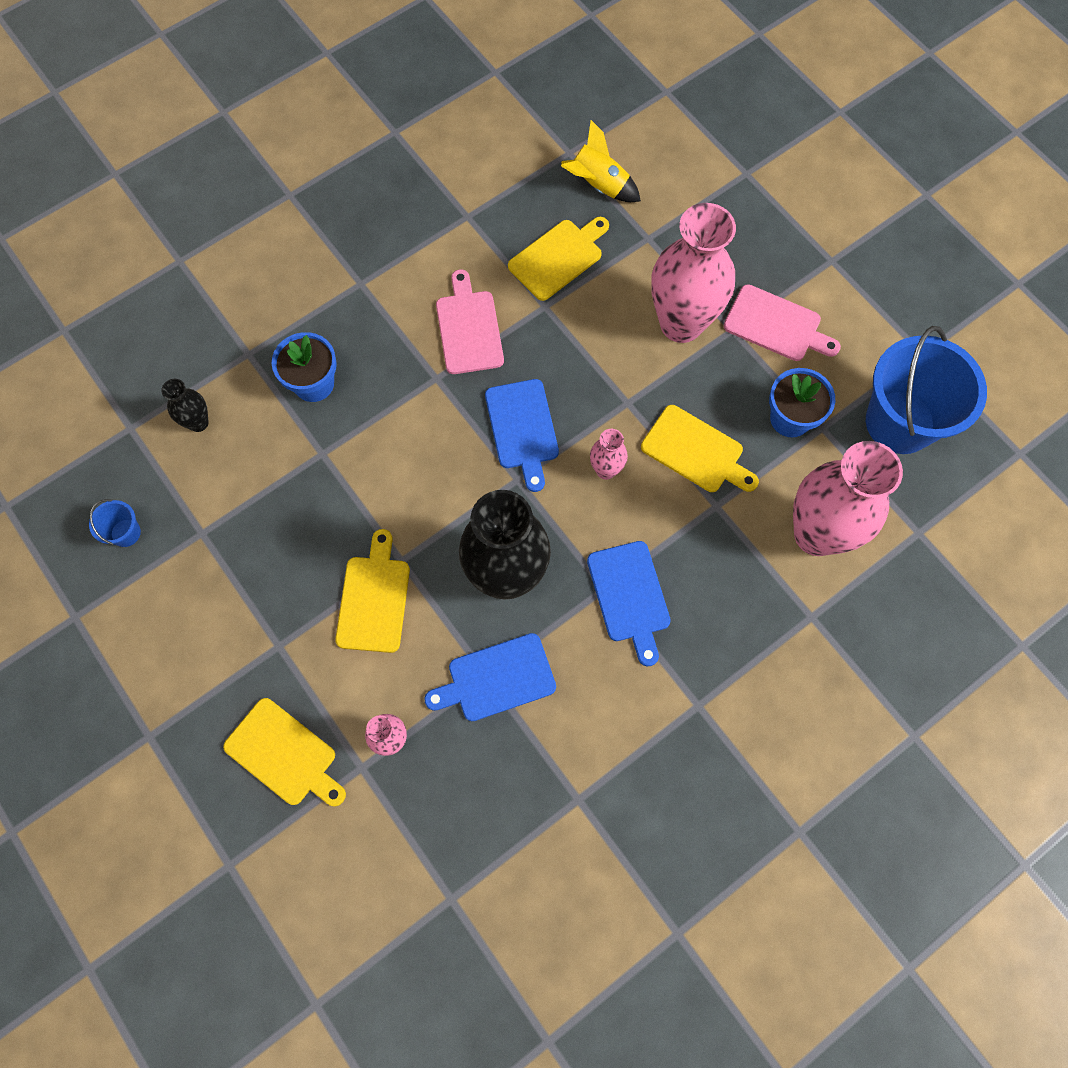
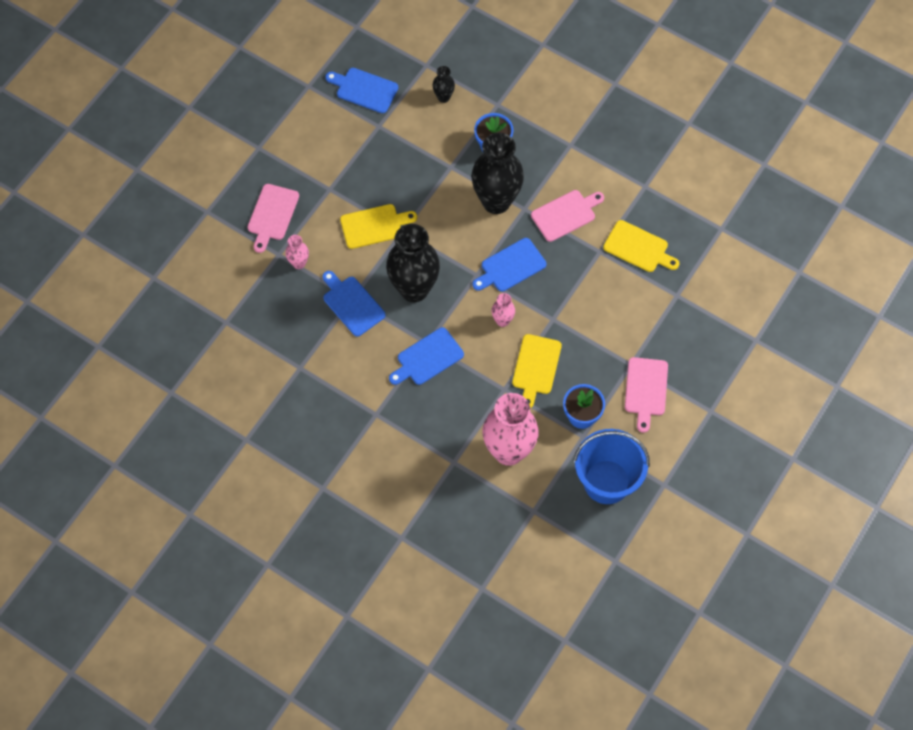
camera: 70 degrees right, 5 degrees down
(125, 533) = (364, 89): blue bucket -> blue cutting board
(284, 754) = (272, 215): yellow cutting board -> pink cutting board
(408, 411) = (496, 201): none -> black vase
(598, 185) = (703, 253): yellow rocket -> none
(681, 323) = (622, 333): pink vase -> none

